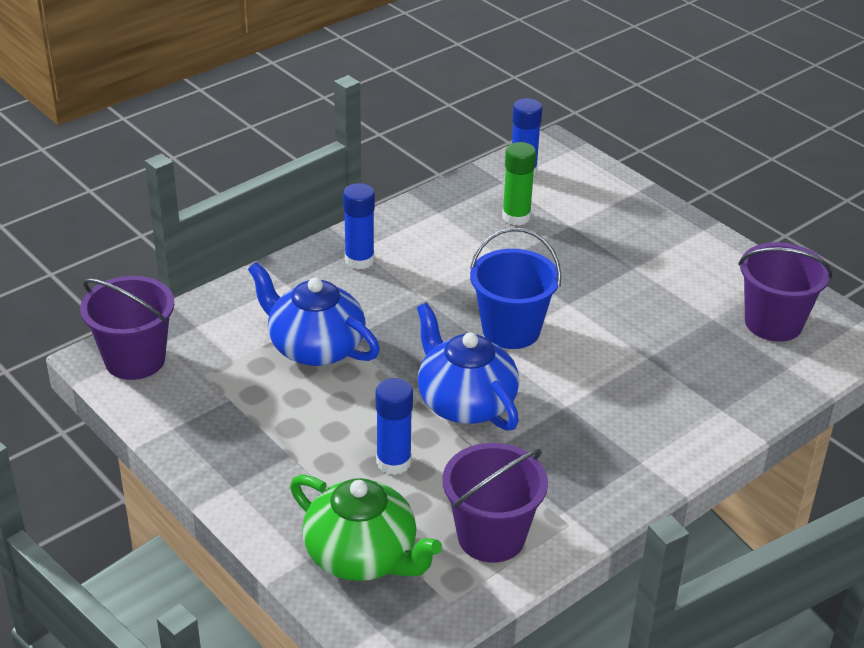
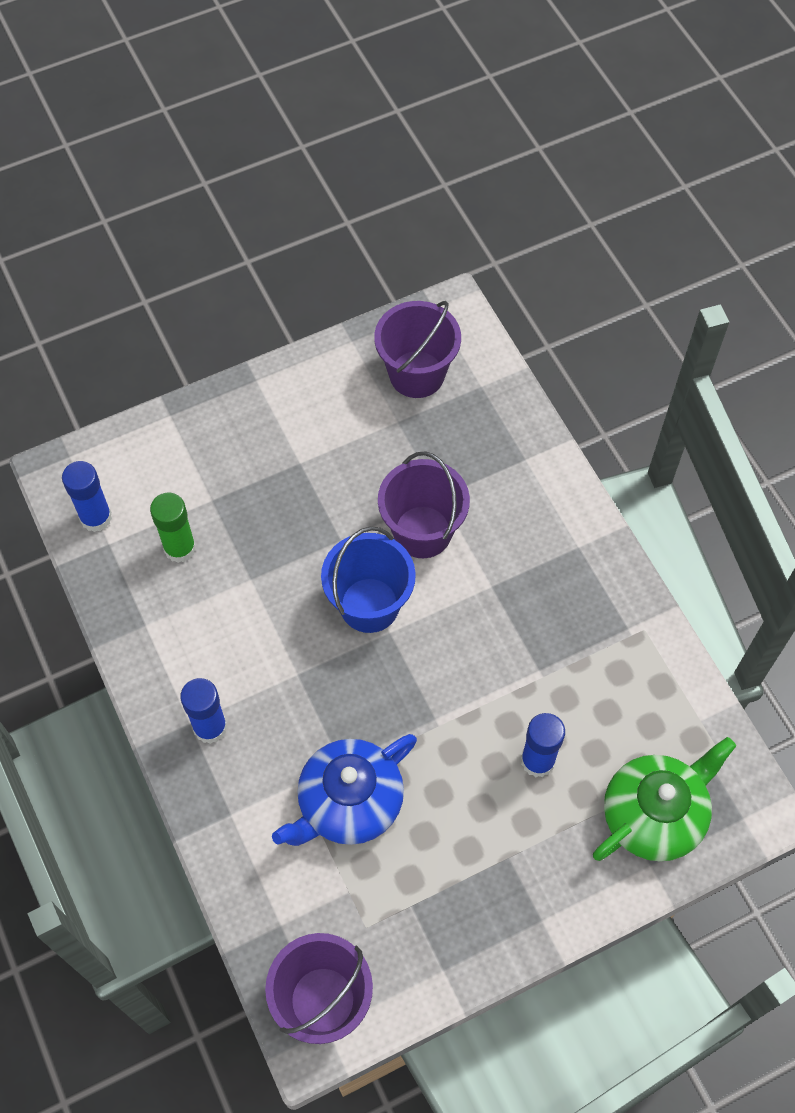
camera: 75 degrees left, 25 degrees up
(465, 402) = (467, 676): blue teapot -> none
(491, 537) = (648, 698): purple bucket -> purple bucket (422, 532)

